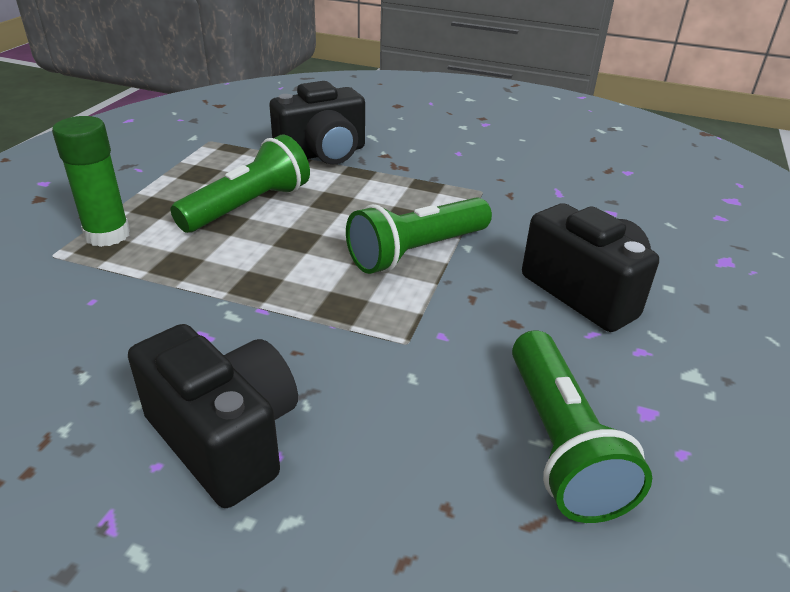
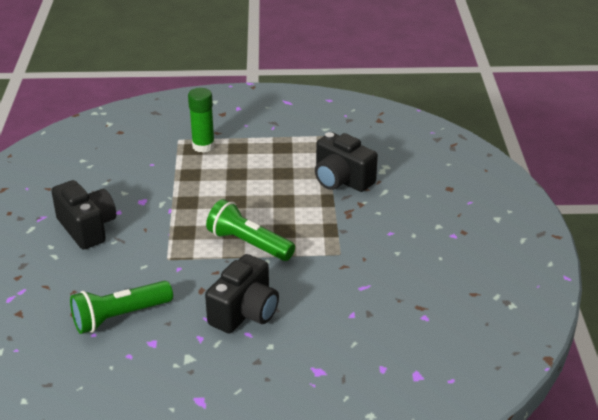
camera: 70 degrees right, 0 degrees up
(225, 437) = (87, 228): black camera -> black camera turned 60 degrees counterclockwise
(248, 206) = (258, 175): green flashlight -> none

